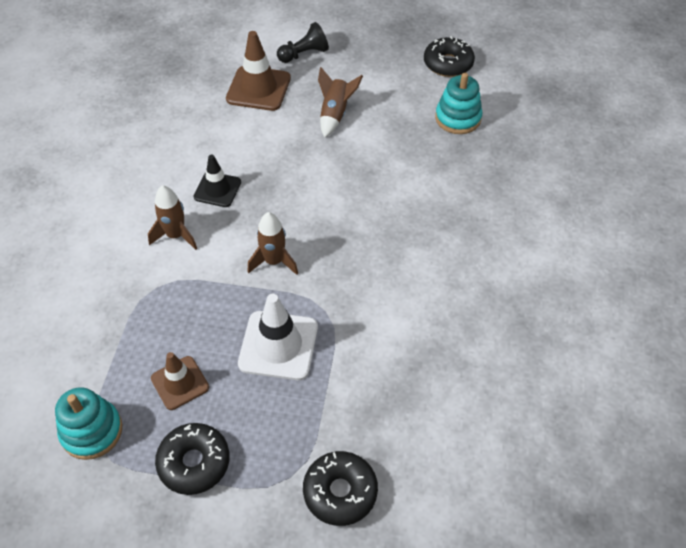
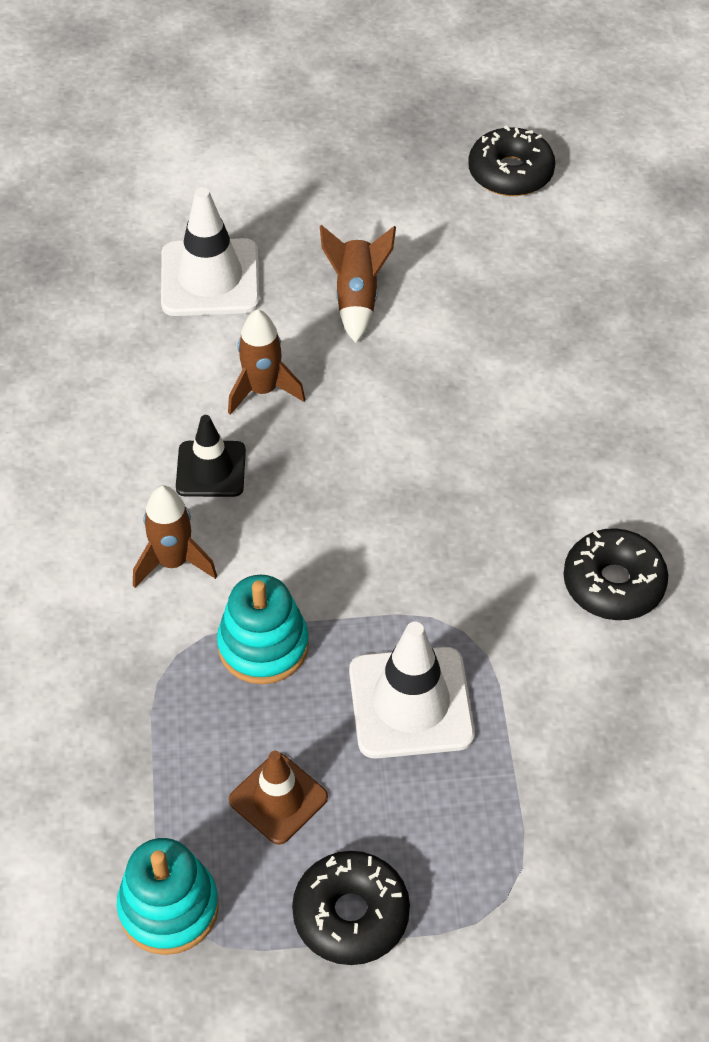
camera: 15 degrees left, 0 degrees up
(258, 89) = (210, 278): brown traffic cone -> white traffic cone
(274, 261) = (351, 570): brown rocket -> brown rocket (262, 390)
(304, 54) = (264, 201): black pawn -> none
(340, 492) = (588, 901): black donut -> black donut (613, 584)
(458, 118) = (559, 266): turquoise stacking toy -> turquoise stacking toy (263, 646)

